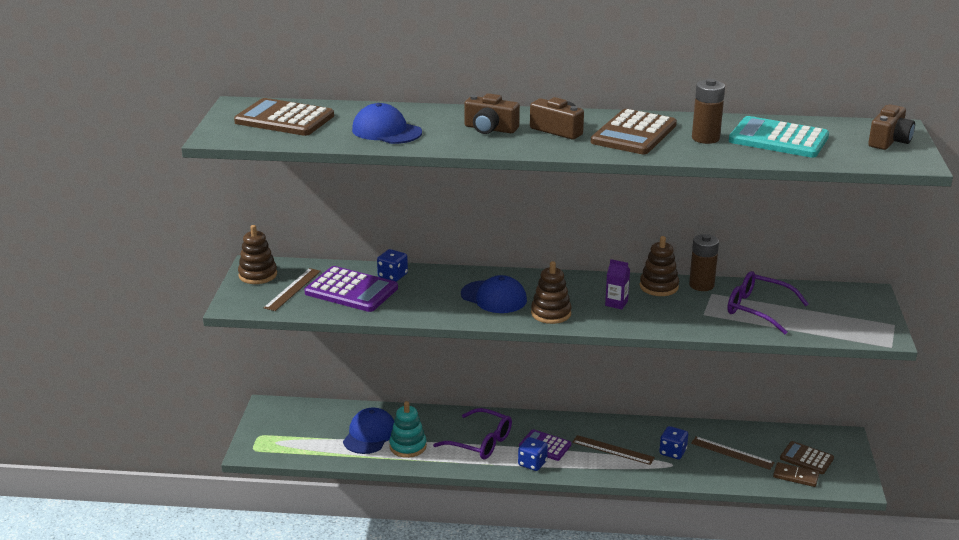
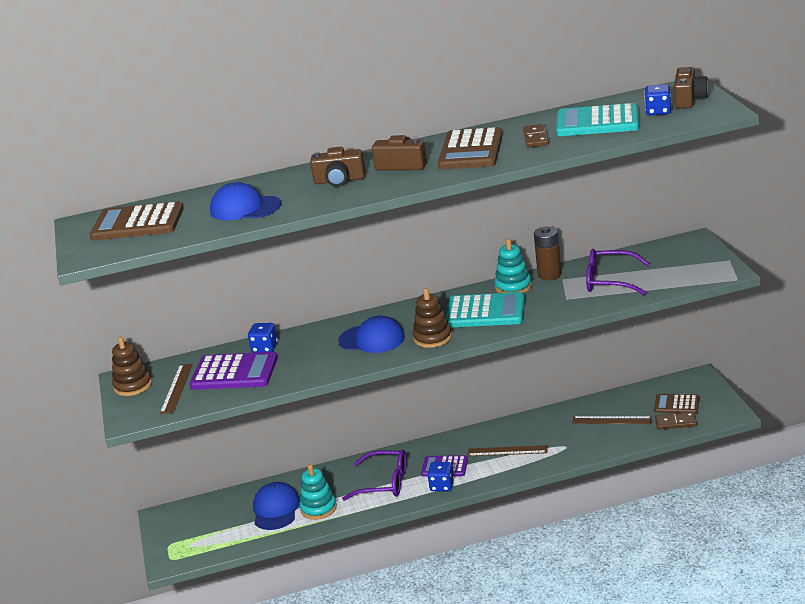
camera: 15 degrees left, 0 degrees up
(616, 303) = (485, 312): purple carton -> turquoise calculator
(659, 287) = (513, 287): brown stacking toy -> turquoise stacking toy
(672, 452) = (560, 436): blue dice -> blue dice (658, 111)
(705, 138) = (535, 138): brown battery -> brown domino

